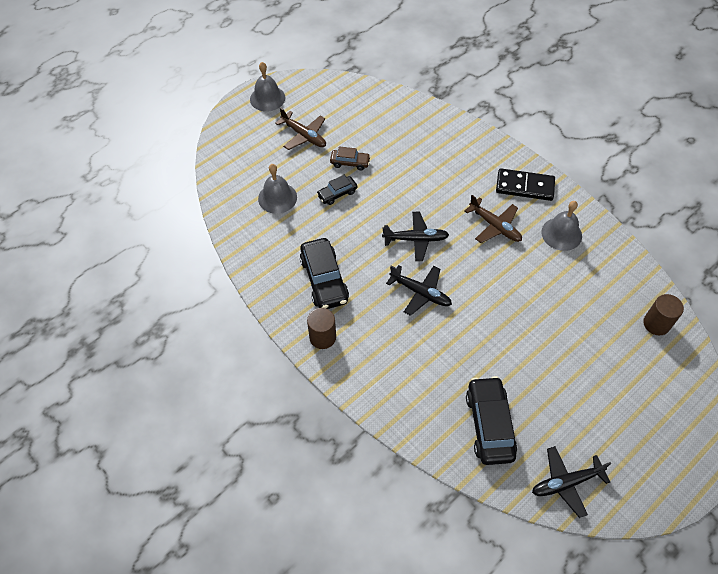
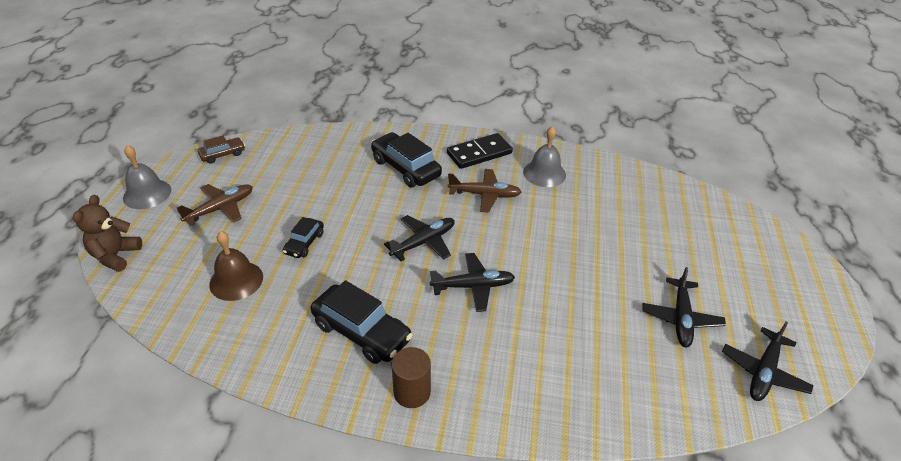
camera: 40 degrees left, 15 degrees down
(222, 138) = (115, 256): none -> brown teddy bear
(277, 198) = (236, 280): grey bell -> brown bell
(304, 135) = (220, 208): brown plane -> brown plane turned 45 degrees counterclockwise
(350, 162) = (294, 209): brown car -> brown car (223, 154)
(489, 425) = (652, 366): black car -> black car (405, 168)
(547, 409) = (681, 318): none -> black plane
(656, 324) = (681, 200): brown cylinder -> none

